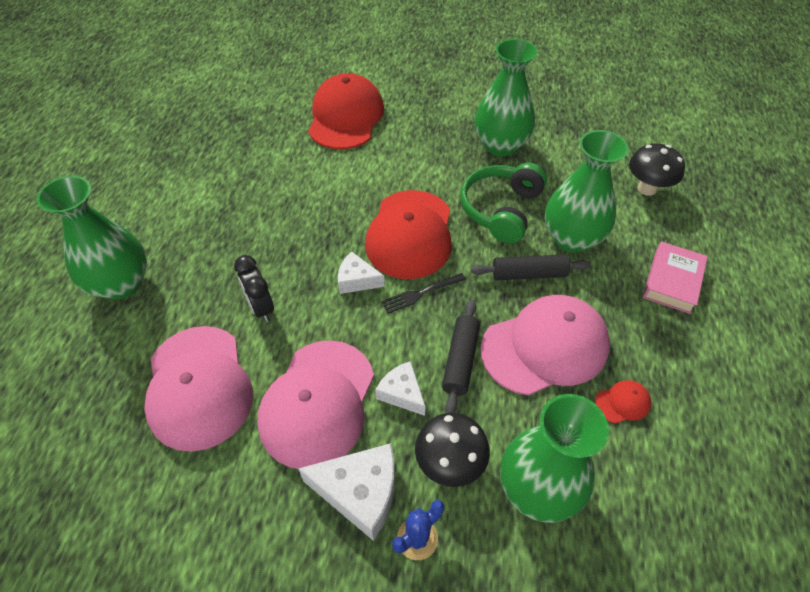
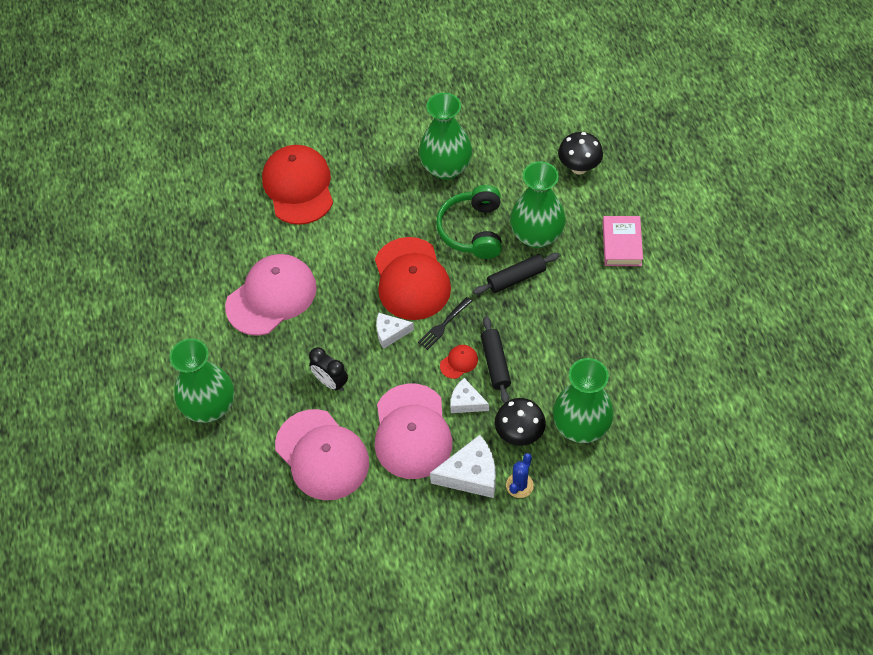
camera: 20 degrees left, 5 degrees up
(545, 347) = (550, 331): pink cap -> pink cap (271, 296)
(622, 402) = (615, 349): red cap -> red cap (459, 362)

